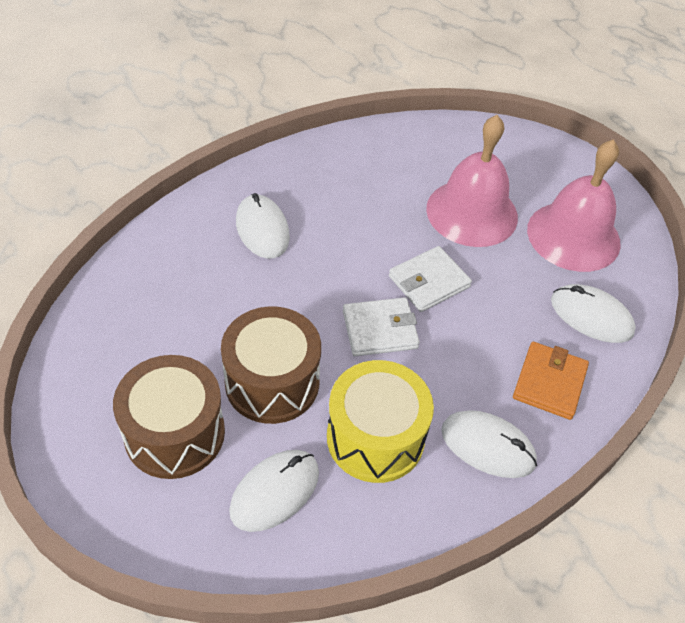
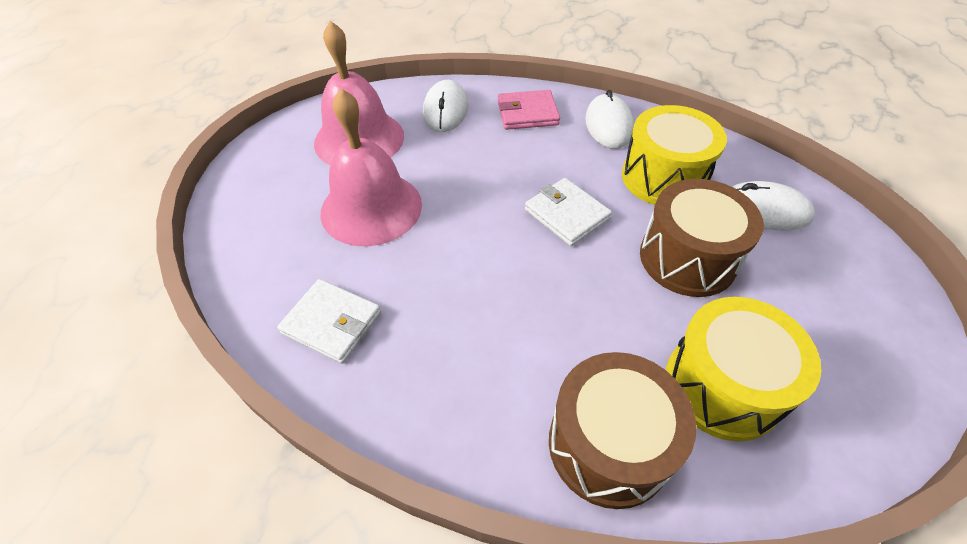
camera: 115 degrees left, 0 degrees up
(163, 321) = (722, 385): none -> yellow drum
(174, 433) = (802, 297): brown drum -> brown drum (608, 444)
(262, 229) = (524, 369): white mouse -> none
(429, 282) = (485, 204): white wallet -> white wallet (332, 323)
(549, 382) = (527, 113): orange wallet -> pink wallet

